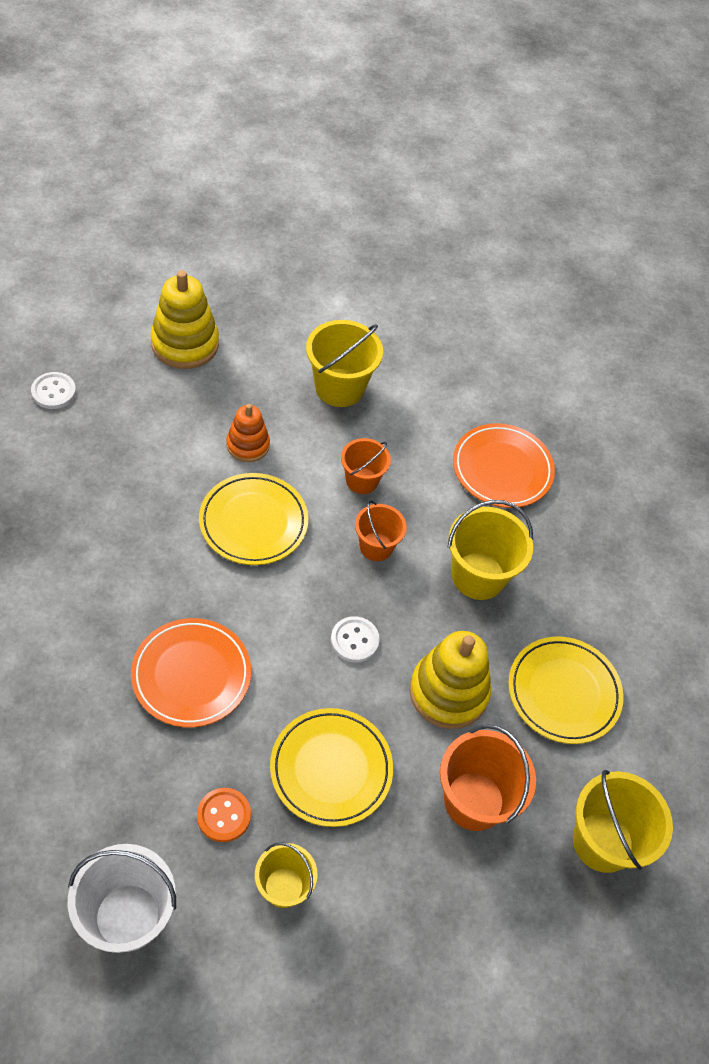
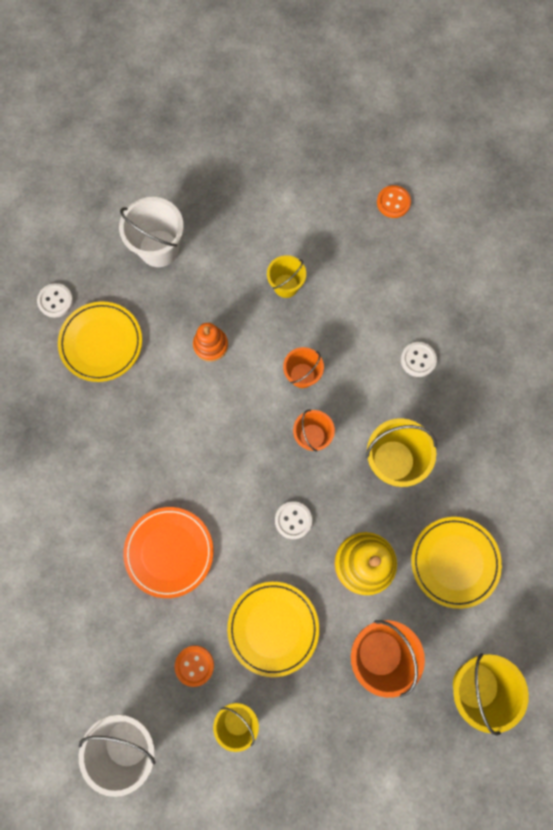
camera: 10 degrees right, 20 degrees up
(185, 344) = (159, 248): yellow stacking toy -> white bucket
(253, 522) = (215, 417): yellow plate -> yellow plate (101, 343)
(339, 387) = (286, 286): yellow bucket -> yellow bucket, size x0.62
(463, 312) = (393, 202): none -> orange button
(502, 469) = (418, 360): orange plate -> white button

